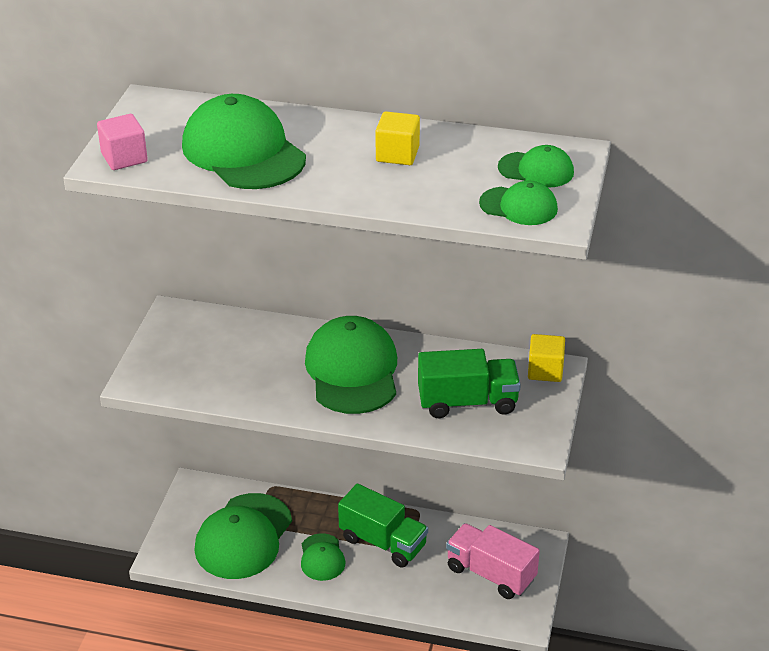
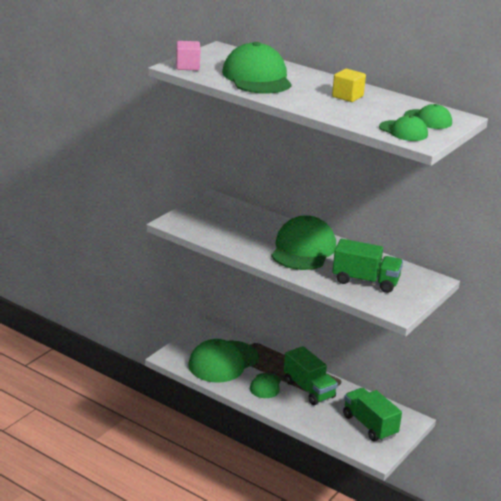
camera: 20 degrees right, 10 degrees down
(491, 574) = (369, 425): pink truck -> green truck
(545, 370) = (426, 279): yellow cube -> none

